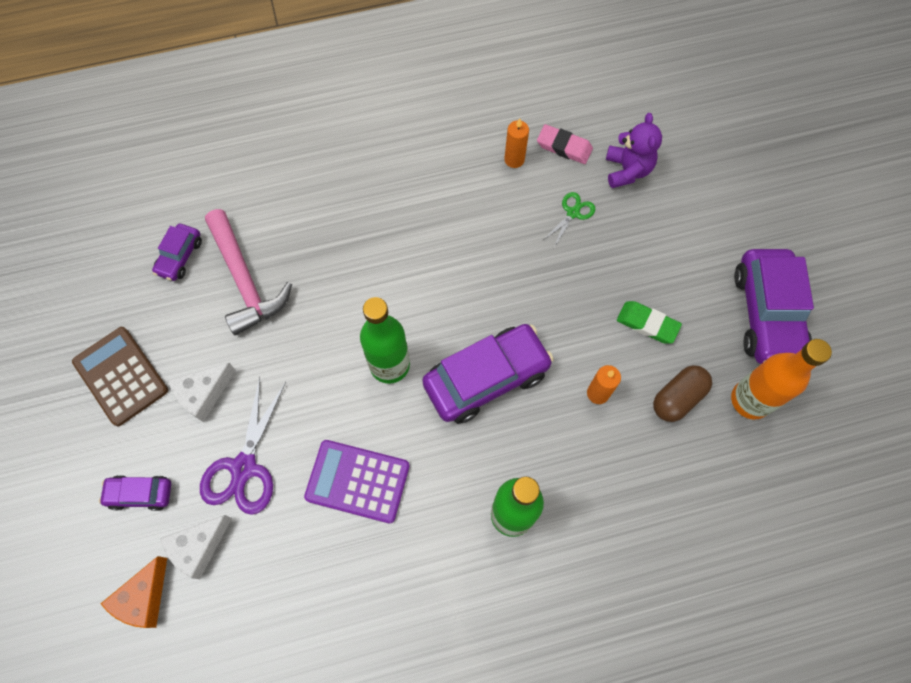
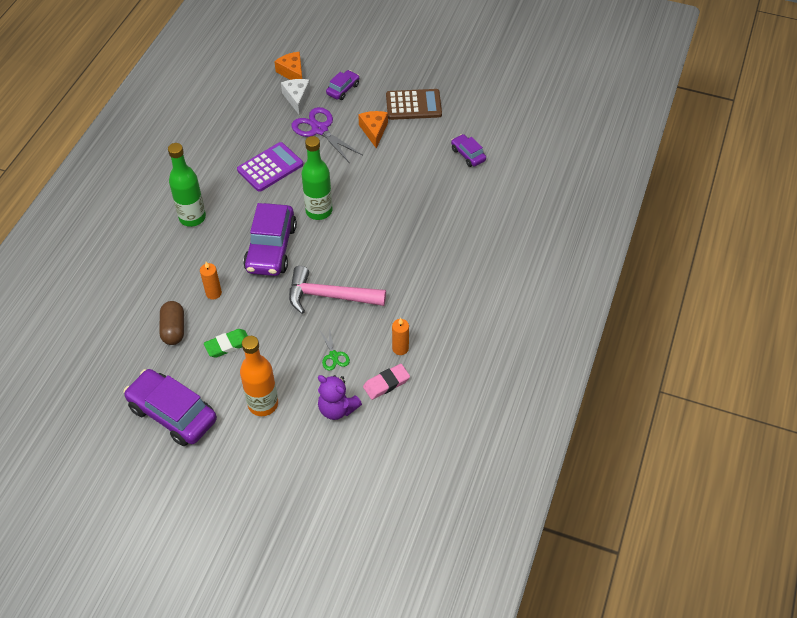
camera: 125 degrees right, 15 degrees down
(203, 394) = (374, 131): white cheese -> orange cheese
(245, 281) = (427, 175): pink hammer -> pink hammer (329, 296)
(750, 400) = (137, 364): orange bottle -> orange bottle (263, 404)

